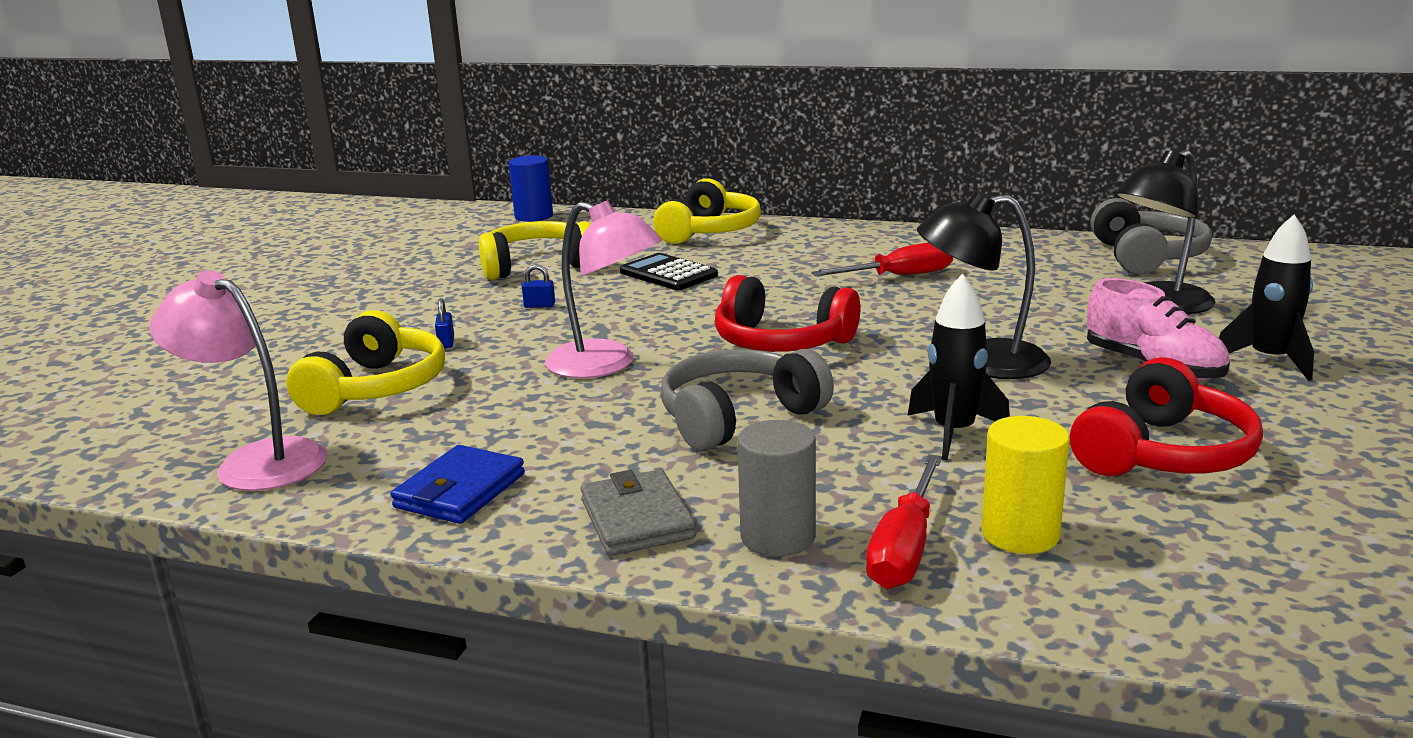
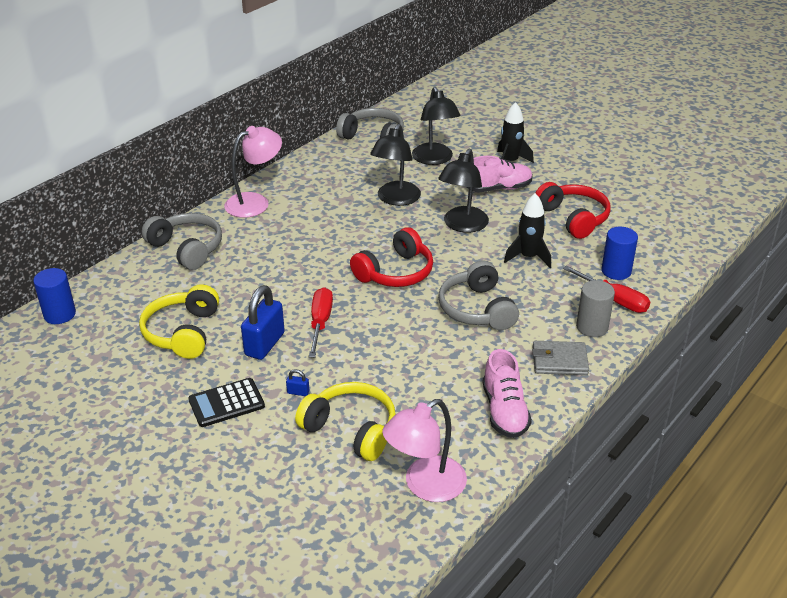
camera: 70 degrees left, 15 degrees up
(460, 491) = (504, 411): blue wallet -> pink shoe
(539, 305) = (264, 344): blue padlock -> blue padlock, size x2.41
(606, 365) = (381, 336): pink lamp -> pink lamp (255, 202)
(668, 274) = (254, 283): black calculator -> black calculator (226, 403)
(709, 231) = (187, 249): yellow headphones -> grey headphones
(899, 276) = (334, 210): red screwdriver -> red screwdriver (320, 323)
(988, 304) = (395, 199): none -> black lamp
(1020, 534) = (616, 271): yellow cylinder -> blue cylinder

